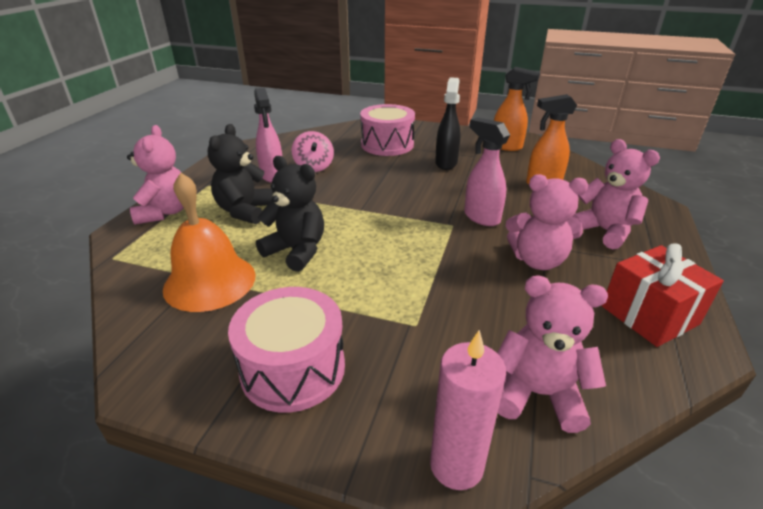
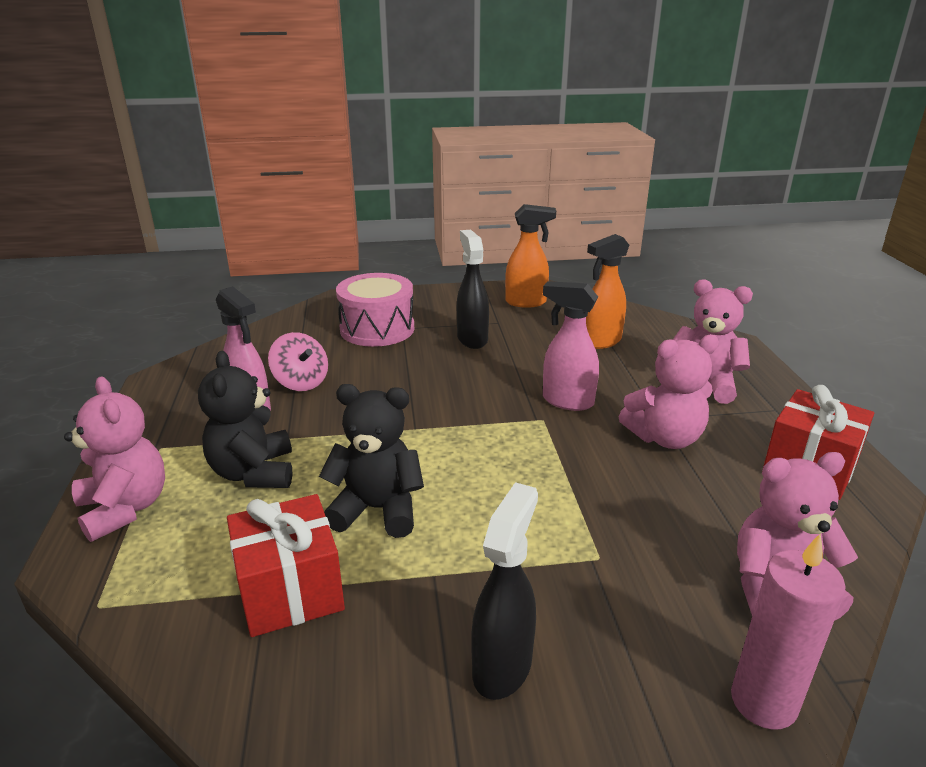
camera: 25 degrees left, 5 degrees down
(210, 281) = (290, 591): orange bell -> red gift
(293, 368) = (503, 666): pink drum -> black spray bottle

